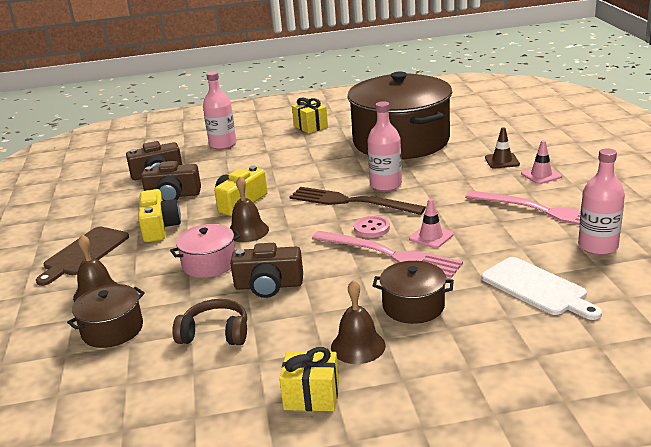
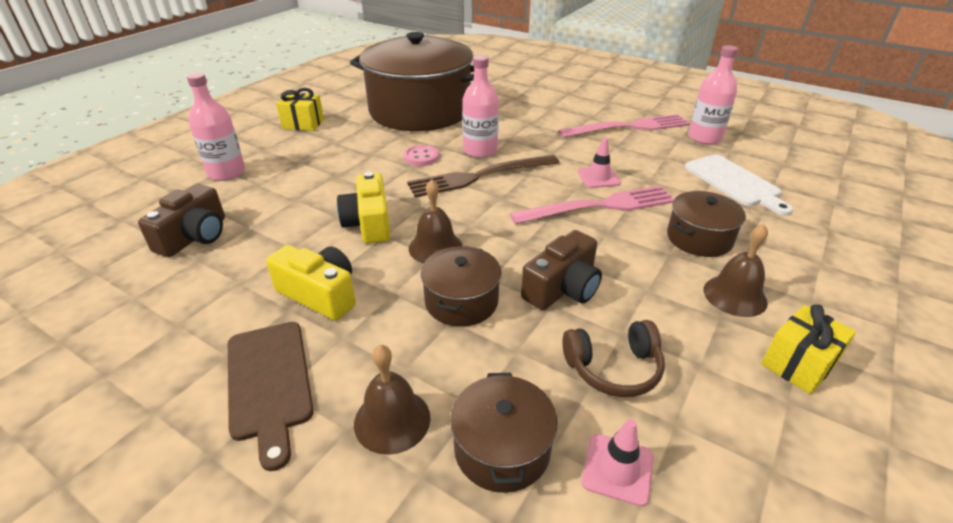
camera: 50 degrees left, 10 degrees up
(173, 196) = (267, 251): brown camera -> none
(209, 264) = (461, 301): pink pot -> brown pot
(215, 333) = (613, 368): brown headphones -> brown headphones turned 150 degrees counterclockwise
(371, 228) = (542, 191): pink button -> pink button (421, 157)
(502, 161) = (530, 101): brown traffic cone -> none
(537, 288) = (734, 182): white cutting board -> white cutting board turned 60 degrees clockwise
(541, 175) = (576, 103): pink traffic cone -> pink traffic cone (617, 469)

